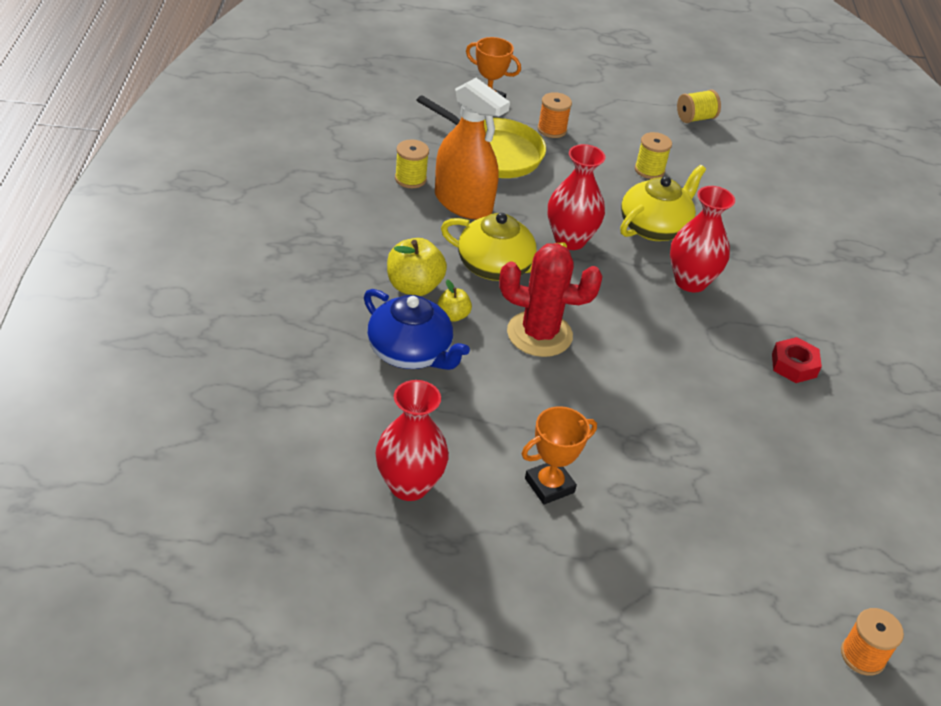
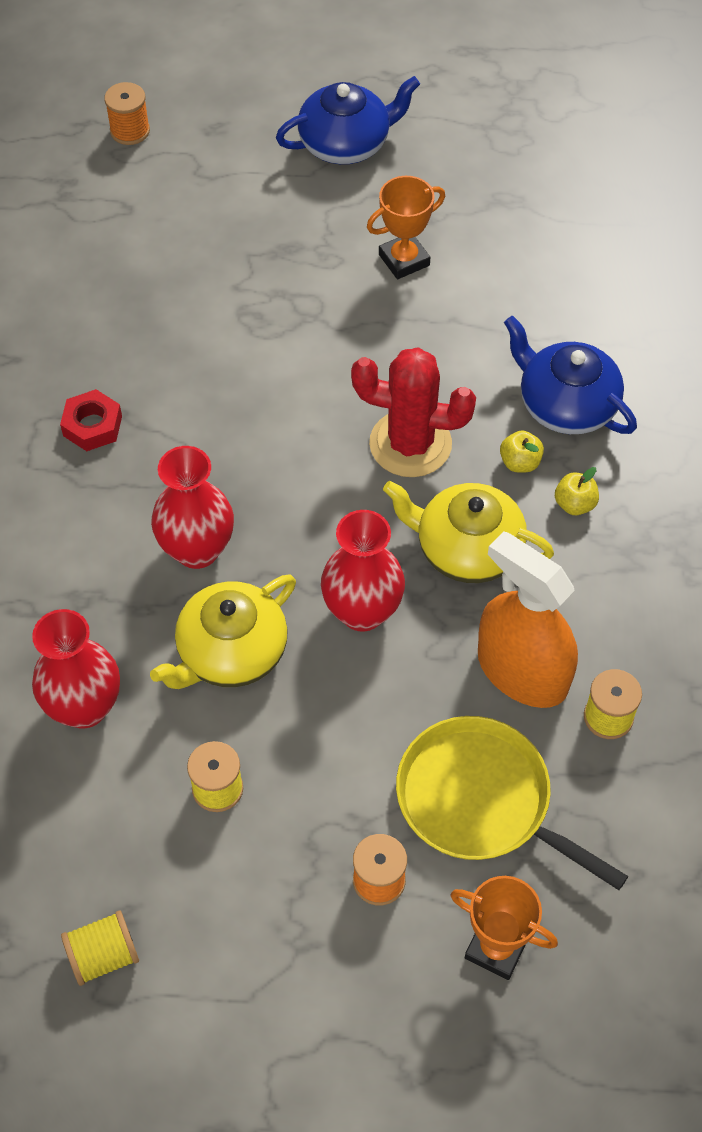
camera: 175 degrees left, 15 degrees up
(409, 485) = (546, 251): red vase -> red vase (84, 707)
(414, 286) = (574, 504): yellow apple -> yellow apple, size x0.57
(619, 624) = (346, 144): none -> blue teapot

